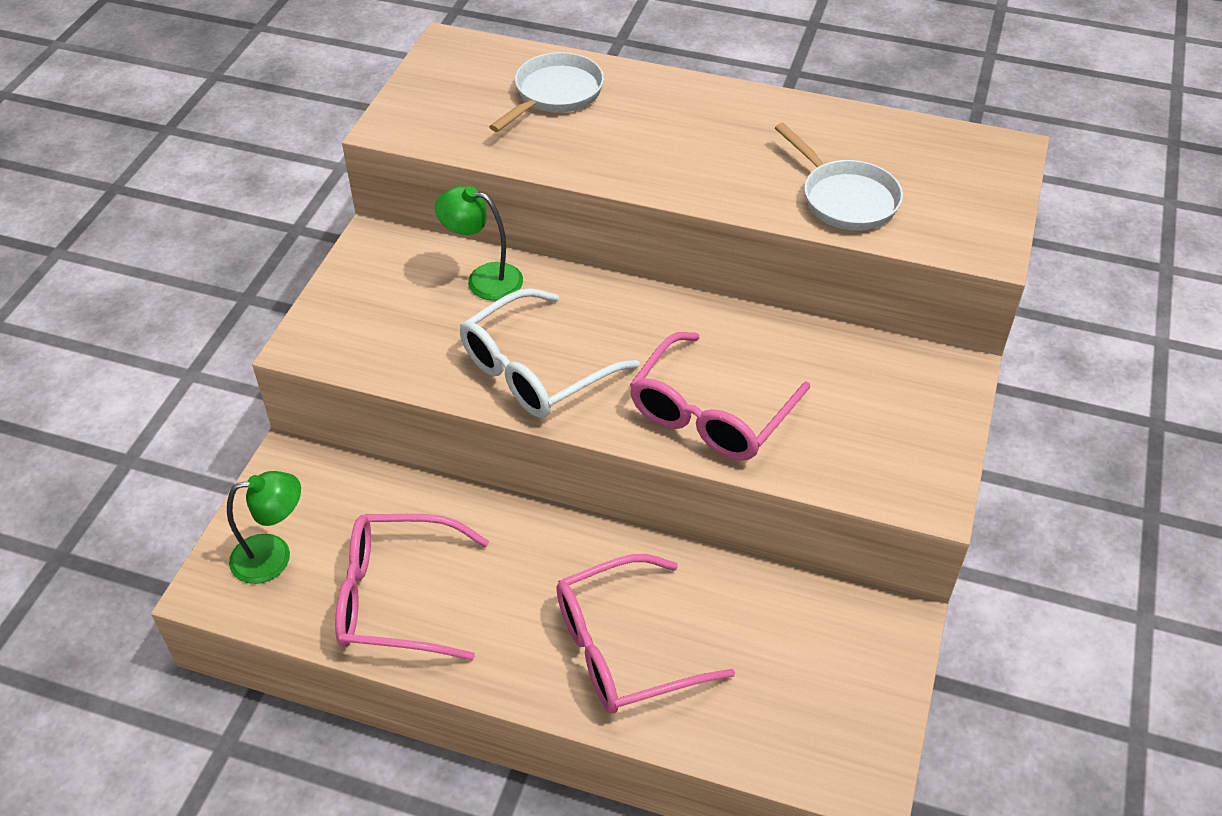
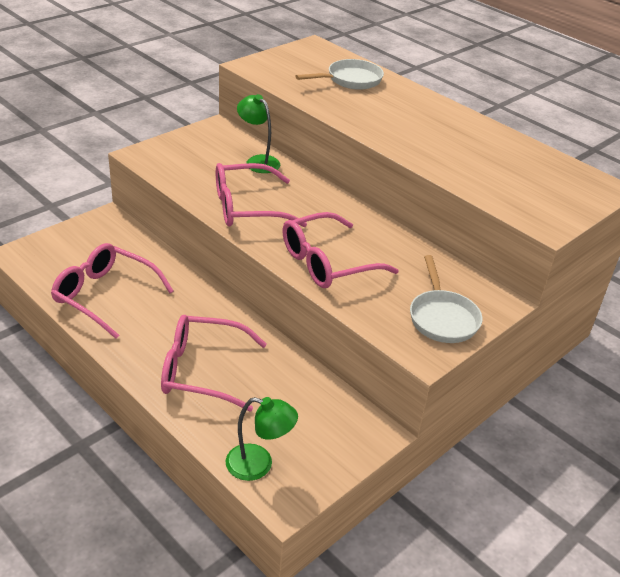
camera: 25 degrees right, 10 degrees down
(274, 556) = (62, 253): green lamp -> green lamp (259, 465)
(535, 370) = (247, 207): white glasses -> pink glasses
(845, 199) = (477, 174): white pan -> white pan (442, 318)

